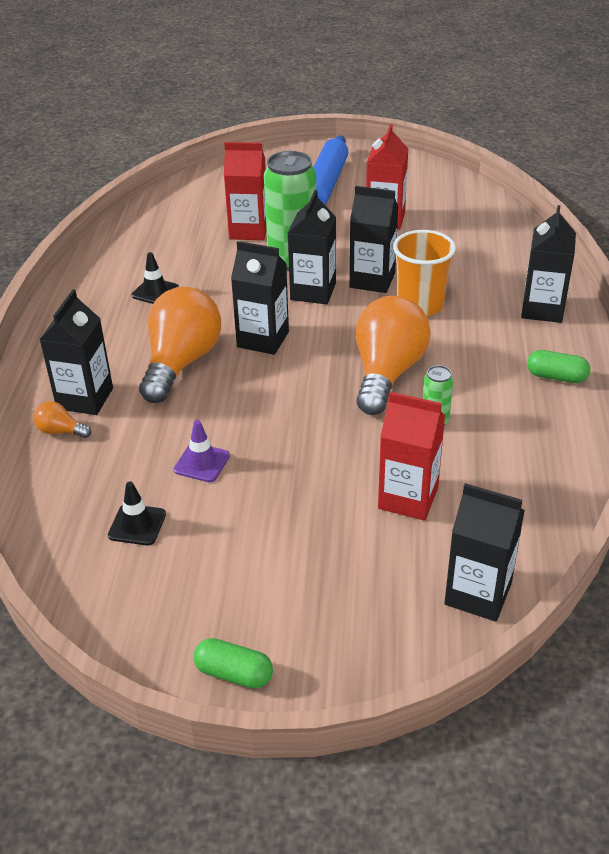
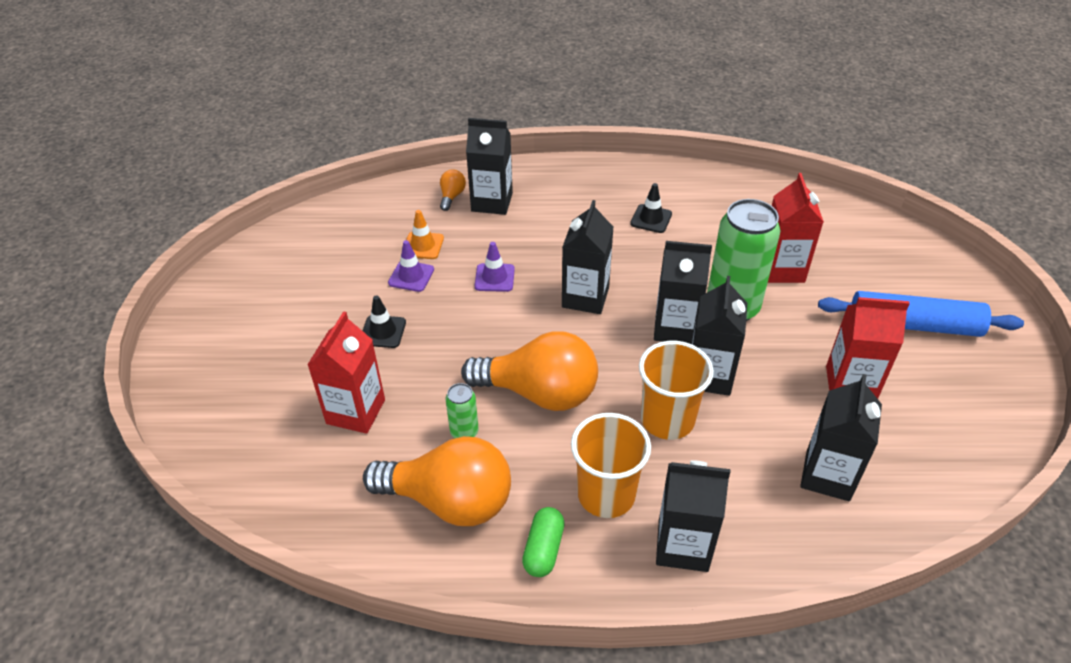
camera: 85 degrees right, 5 degrees up
(137, 525) = (345, 250): black traffic cone -> black traffic cone (383, 332)
(148, 454) = (423, 246): none -> orange traffic cone
(181, 363) = (543, 248): orange light bulb -> orange light bulb (449, 501)
(220, 398) = (494, 278): none -> purple traffic cone
(234, 673) = (193, 316): green capsule -> none
(478, 594) = (233, 461): black carton -> black carton (827, 475)
(499, 342) = (606, 495): none -> orange cup

